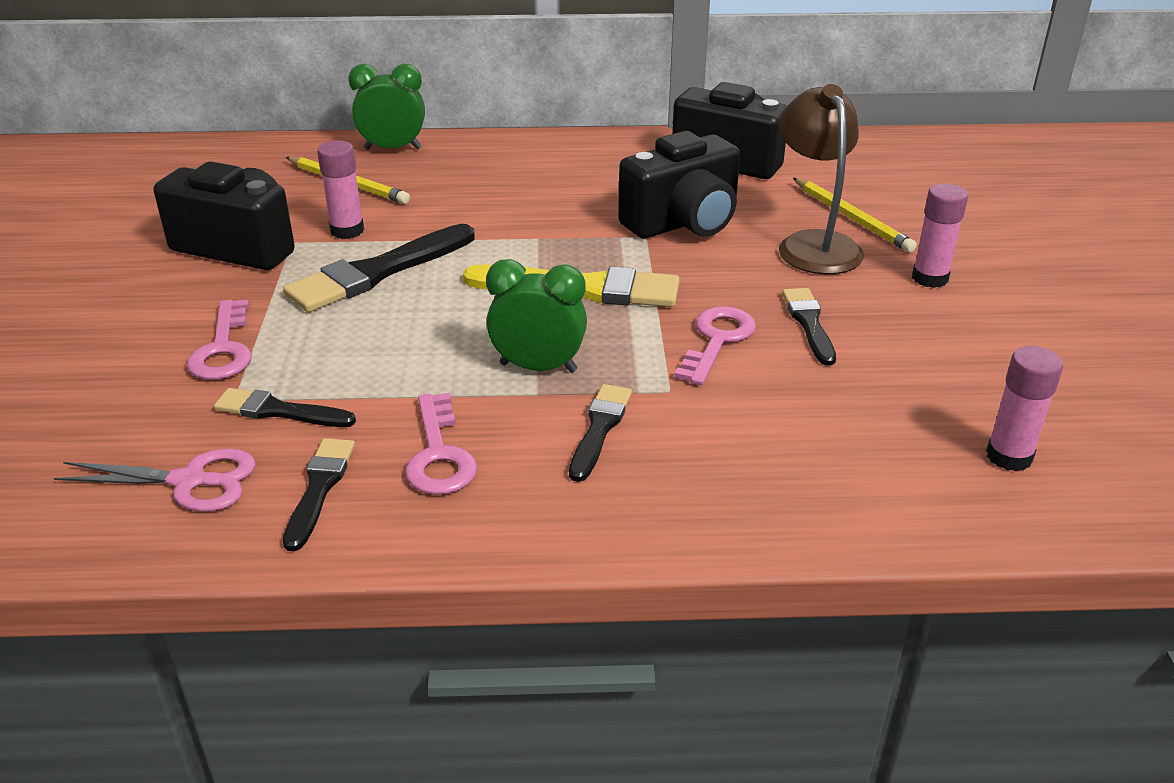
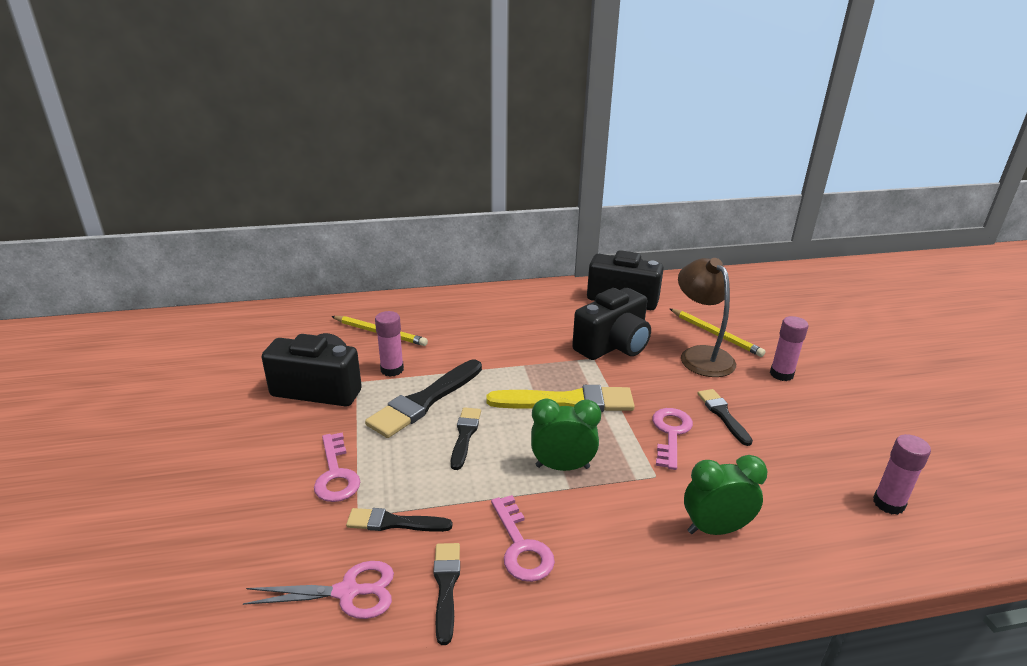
camera: 10 degrees left, 5 degrees down
(392, 149) = (401, 304): green clock -> green clock (715, 529)
(599, 428) = (622, 512): black brush -> black brush (465, 435)

